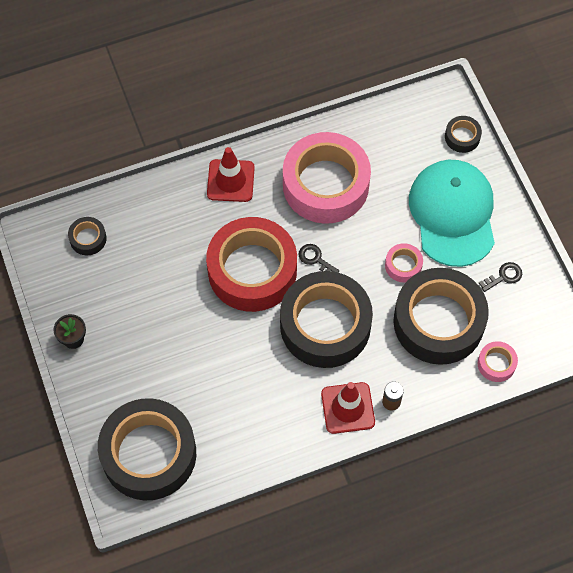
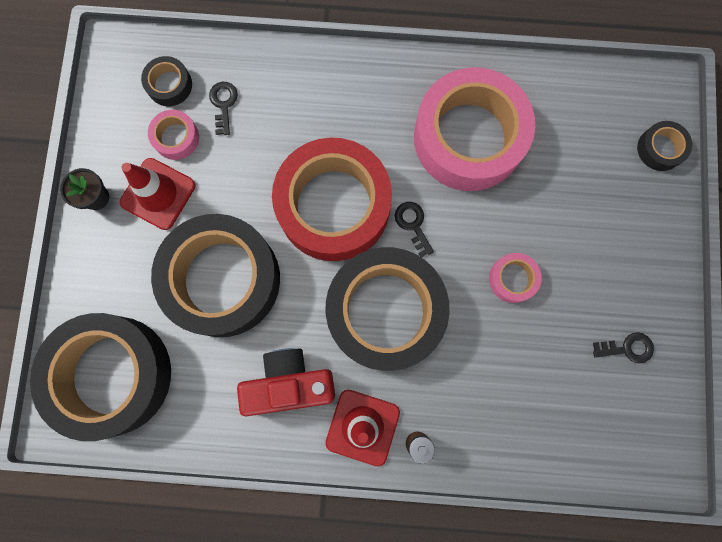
camera: 25 degrees right, 15 degrees up
(136, 235) = (223, 104): none -> black key
(230, 181) = (361, 85): red traffic cone -> red traffic cone (158, 194)
(281, 402) = (289, 383): none -> red camera
(438, 322) = (521, 369): black tape -> black tape (222, 279)
(452, 214) = (602, 241): turquoise cap -> none
(496, 364) = (565, 455): pink tape -> pink tape (176, 138)

